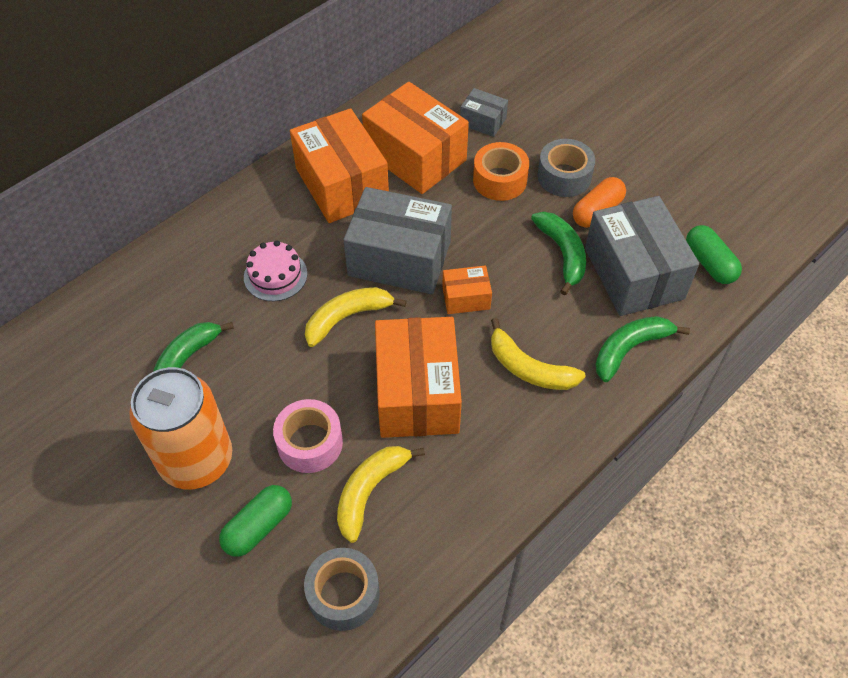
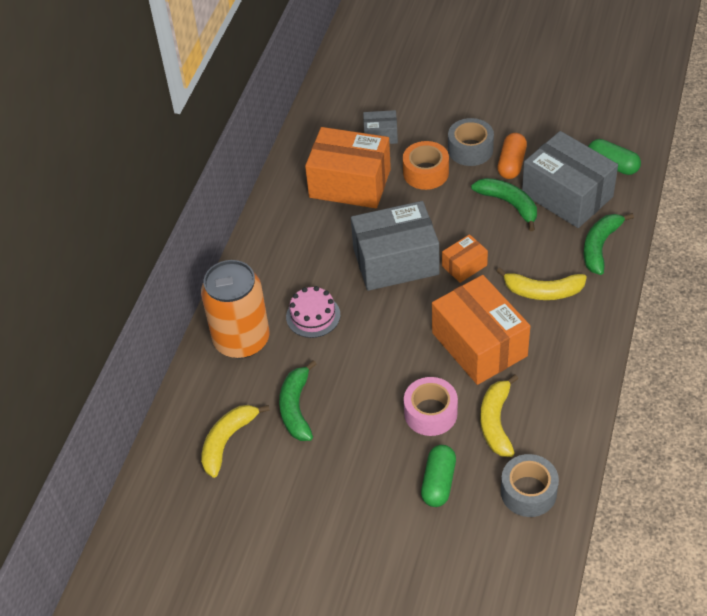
camera: 25 degrees left, 5 degrees down
(196, 460) = (359, 464): orange can -> orange can (241, 340)
(341, 184) = (310, 228): orange box -> none
(347, 317) = (390, 319): yellow banana -> yellow banana (227, 441)

